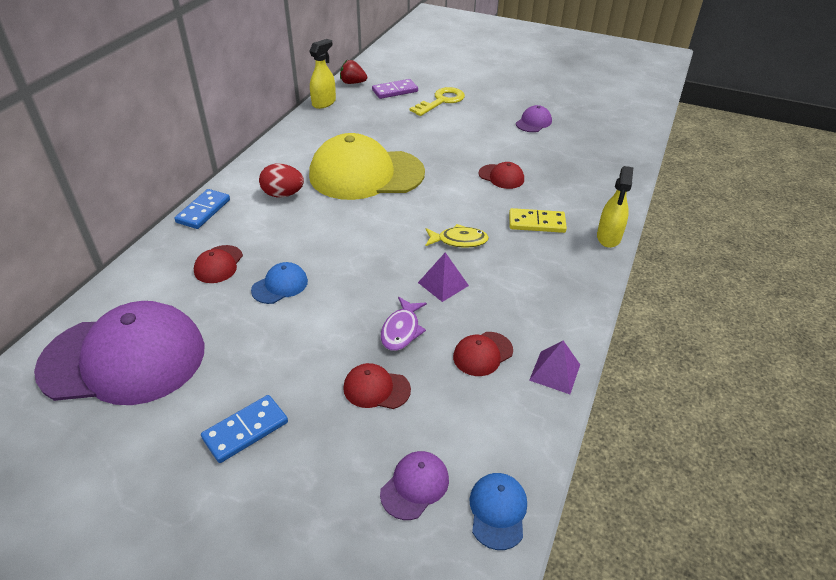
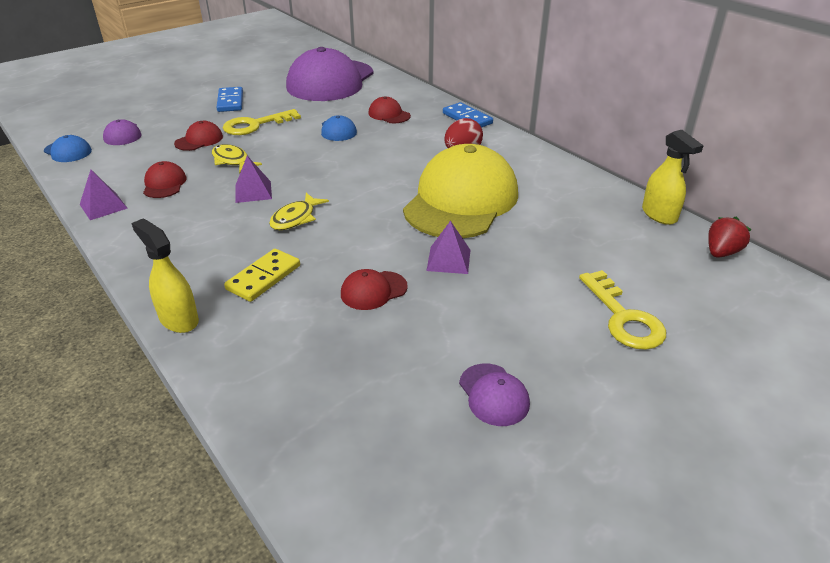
camera: 120 degrees right, 5 degrees down
(306, 360) = (255, 125): none -> yellow key
(395, 91) = (679, 283): purple domino -> none
(401, 330) = (232, 161): purple fish -> yellow fish
(444, 160) = (448, 260): none -> purple pyramid

